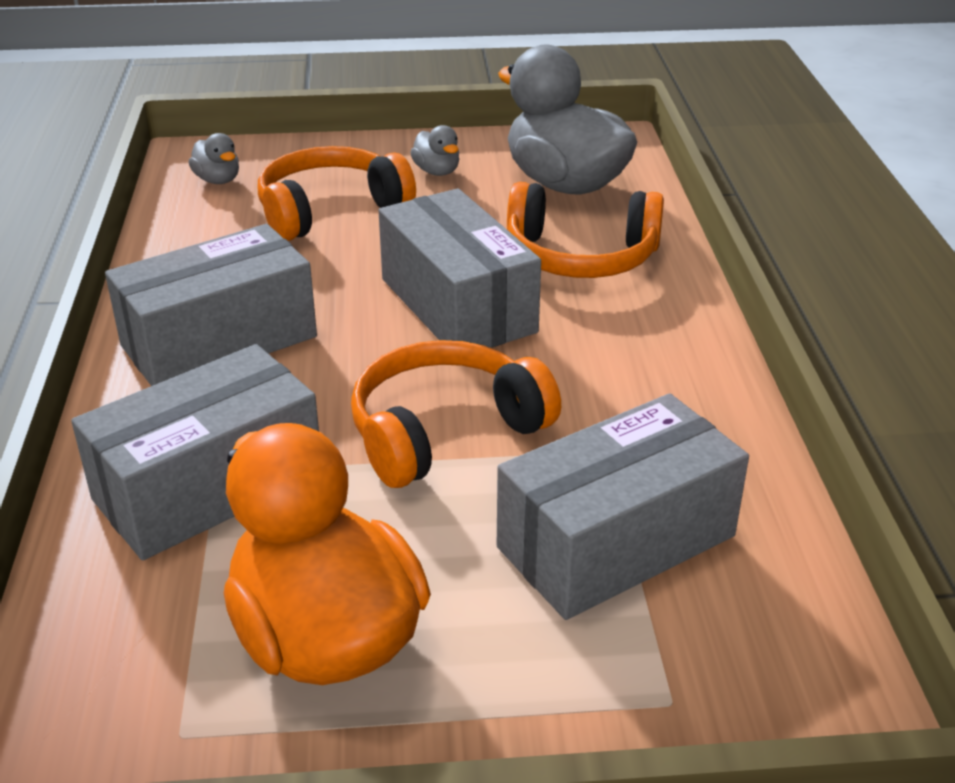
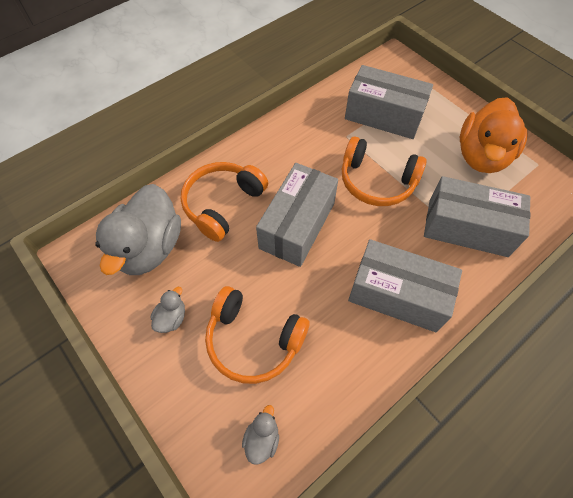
camera: 125 degrees left, 25 degrees up
(580, 256) = (222, 204): orange headphones -> orange headphones turned 120 degrees counterclockwise

